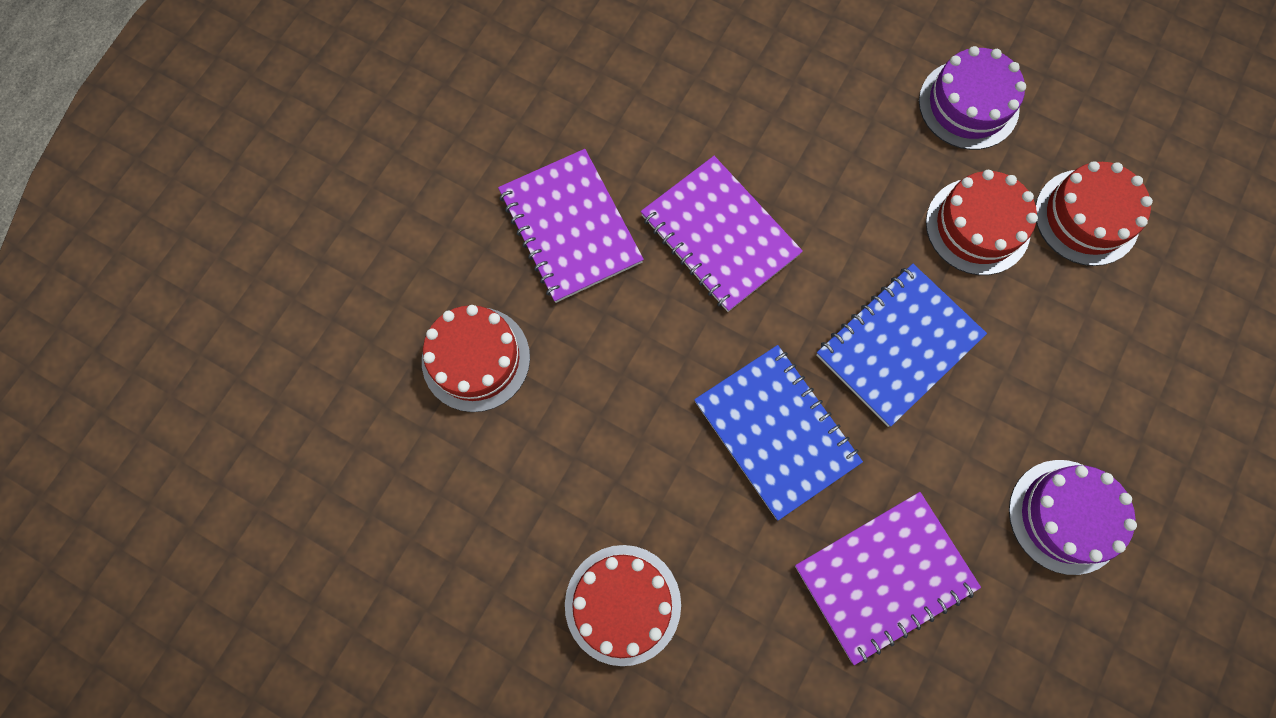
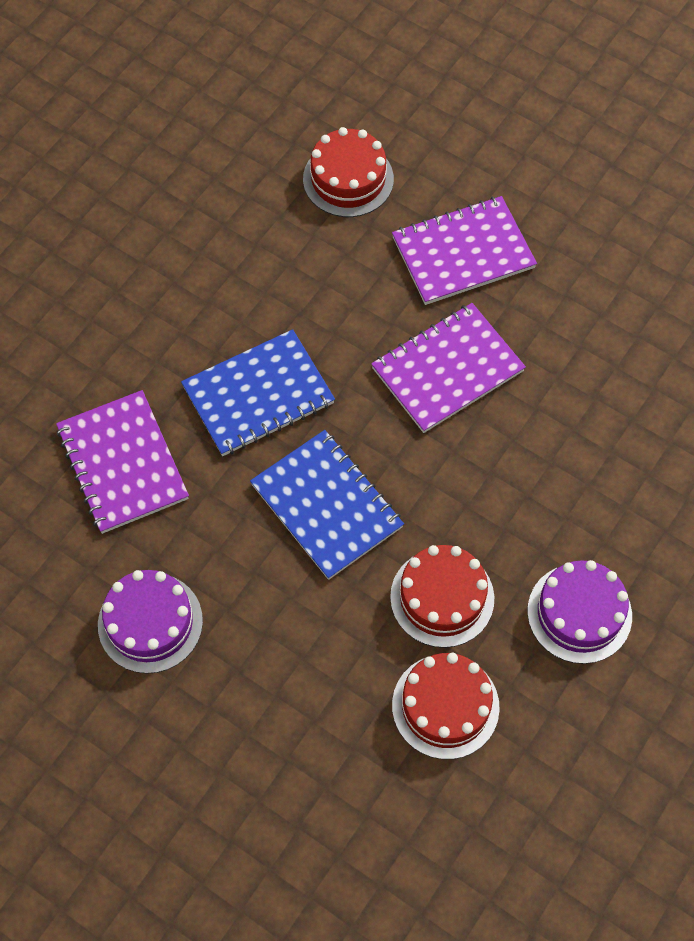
camera: 95 degrees right, 10 degrees down
(622, 604) = (133, 270): red cake -> none

